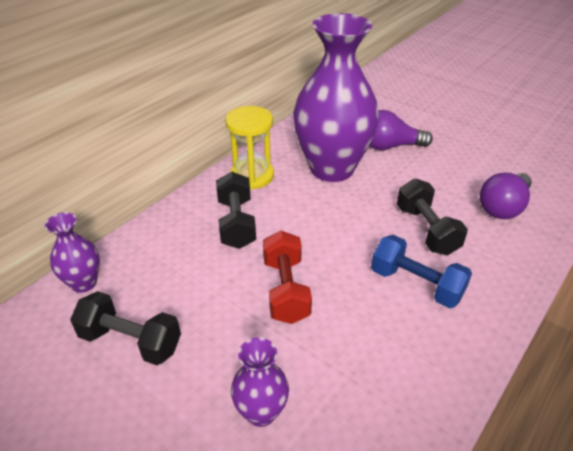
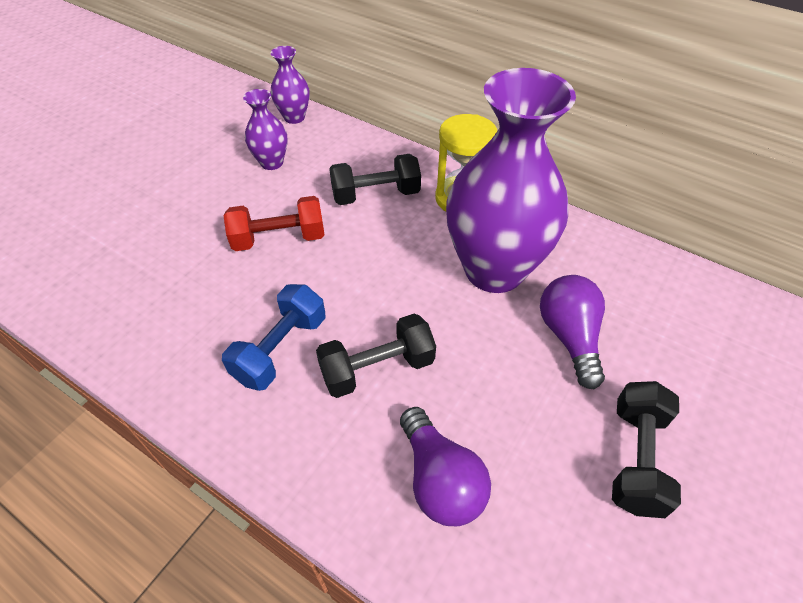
camera: 85 degrees right, 10 degrees up
(131, 341) = (230, 153): black dumbbell -> black dumbbell (636, 458)
(261, 412) = (148, 232): purple vase -> purple vase (272, 163)
(503, 207) = (440, 480): purple light bulb -> purple light bulb turned 150 degrees counterclockwise

